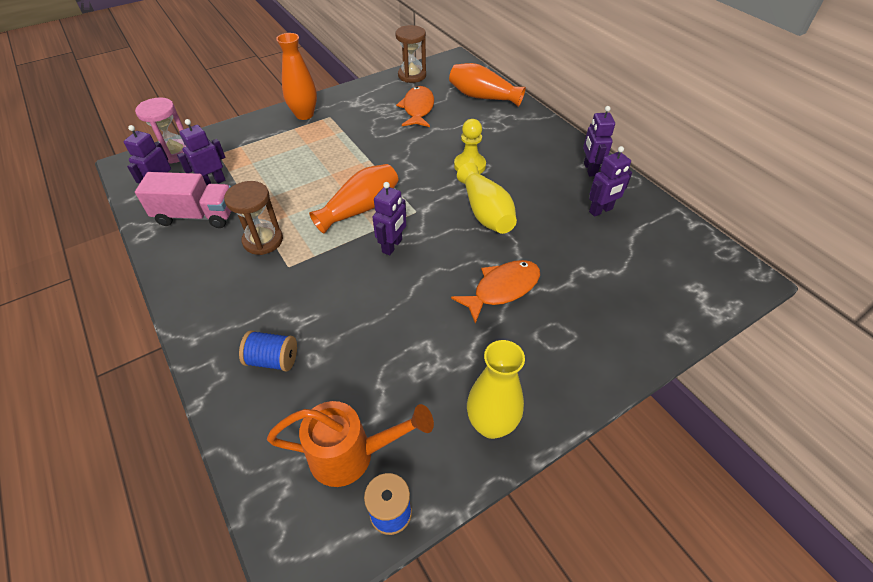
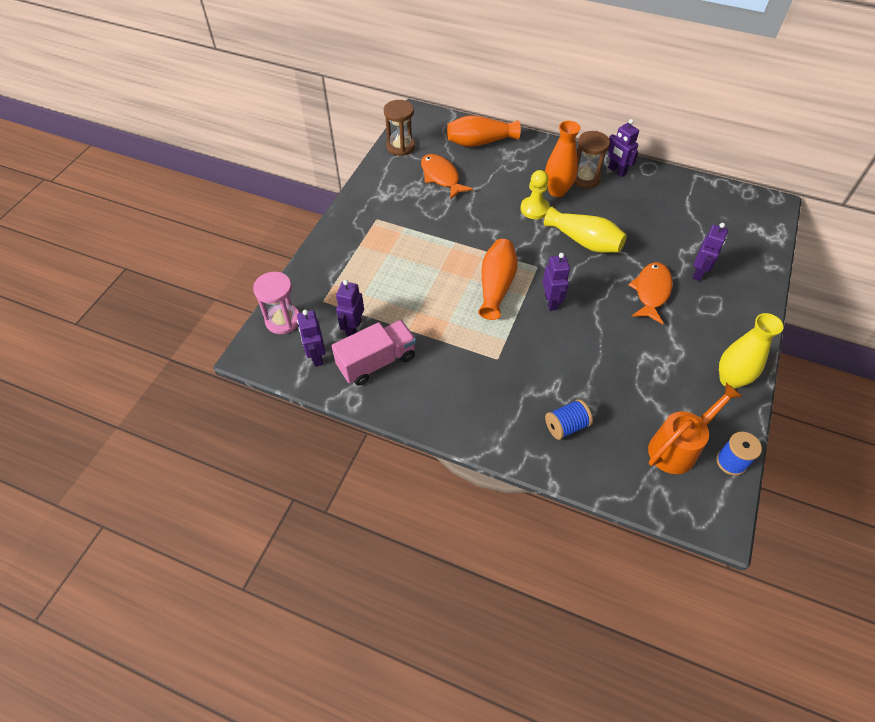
camera: 35 degrees left, 5 degrees up
(263, 240) = (455, 351): brown hourglass -> brown hourglass (585, 178)
(304, 114) = (353, 227): orange vase -> orange vase (557, 191)
(601, 210) = (653, 201): purple robot -> purple robot (699, 273)

